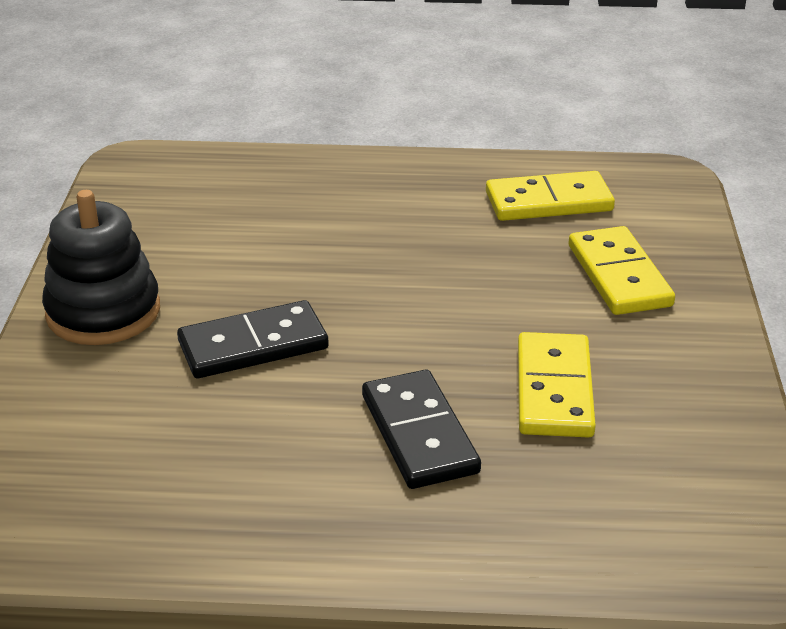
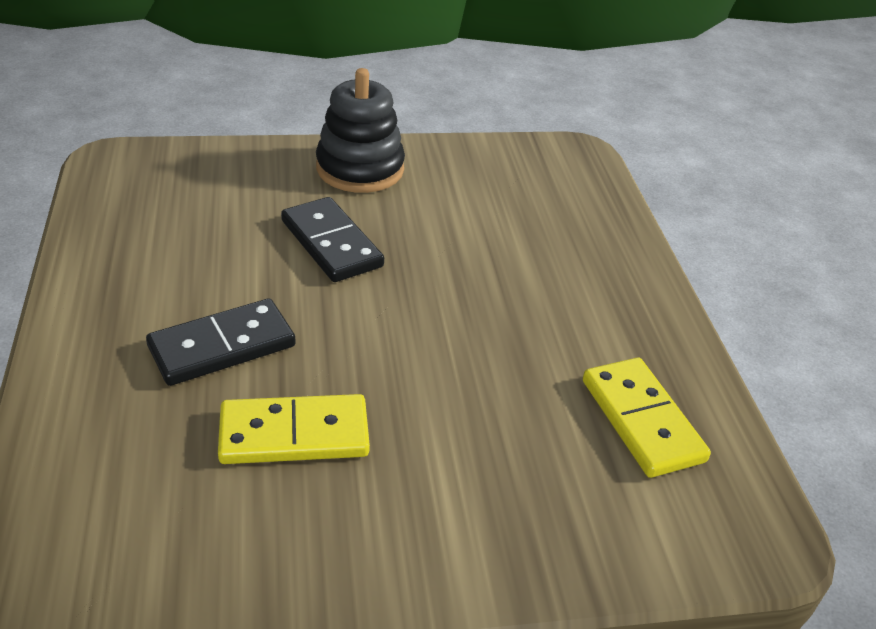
camera: 75 degrees right, 5 degrees up
(619, 275) = (512, 486): yellow domino -> none

